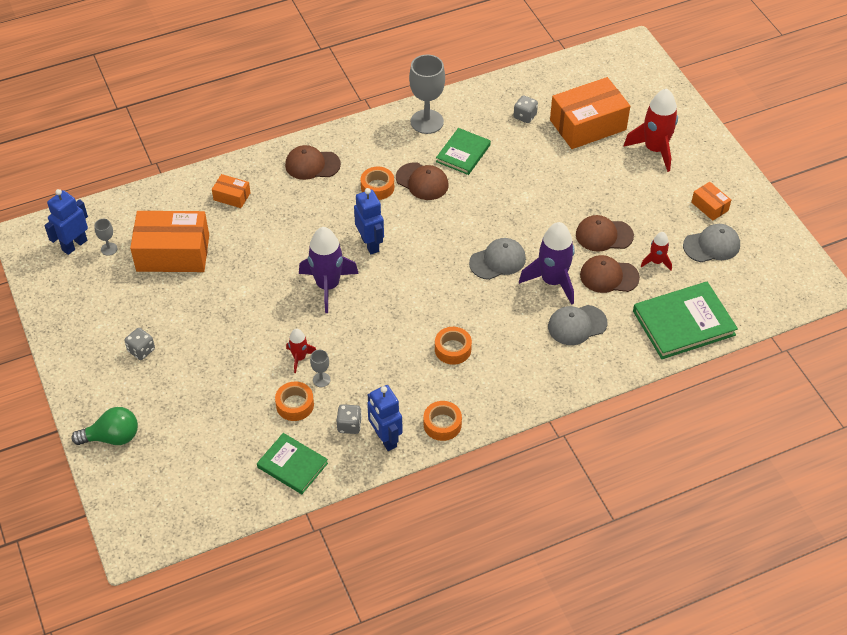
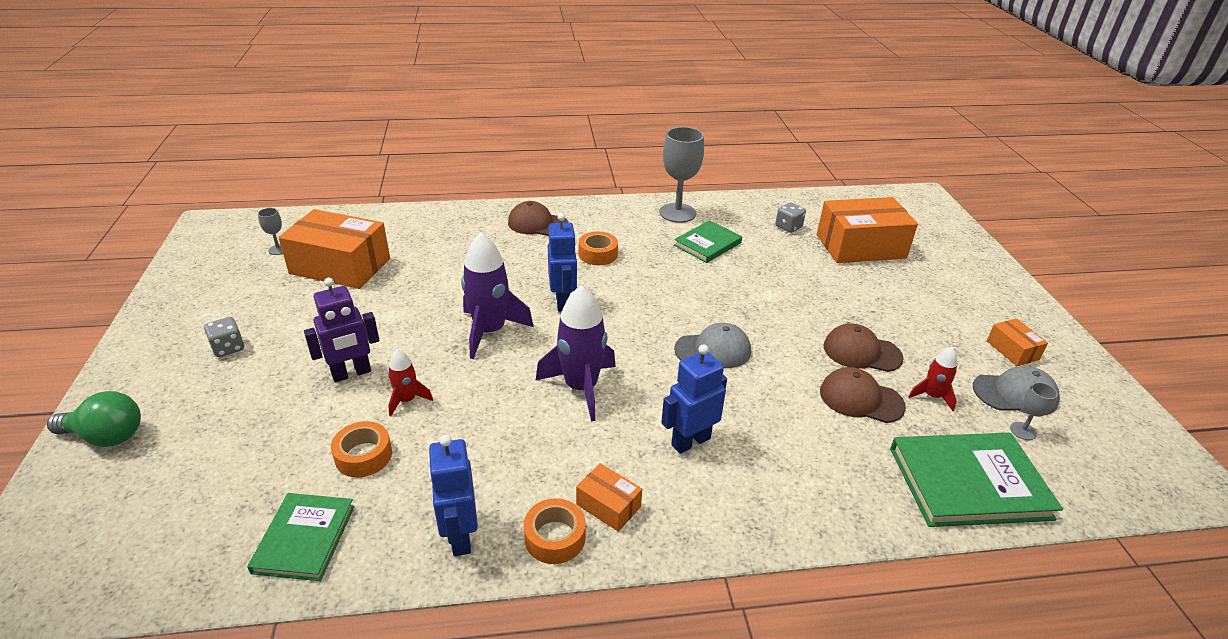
camera: 15 degrees right, 15 degrees down
(74, 245) = (247, 240): blue robot -> blue robot (690, 441)
(232, 196) = (437, 232): orange box -> orange box (608, 505)
(247, 347) = (351, 373): none -> purple robot
(292, 465) = (304, 539): green book -> green book turned 45 degrees clockwise
(321, 379) = (418, 433): grey goblet -> grey goblet (1023, 431)
(349, 425) = (419, 502): grey dice -> none
(422, 181) = (650, 259): brown cap -> none
(453, 349) = (614, 438): orange tape -> none
(552, 281) = (780, 387): purple rocket -> purple rocket (581, 387)
(577, 325) = (802, 448): grey cap -> none
(655, 149) = (940, 282): red rocket -> none

